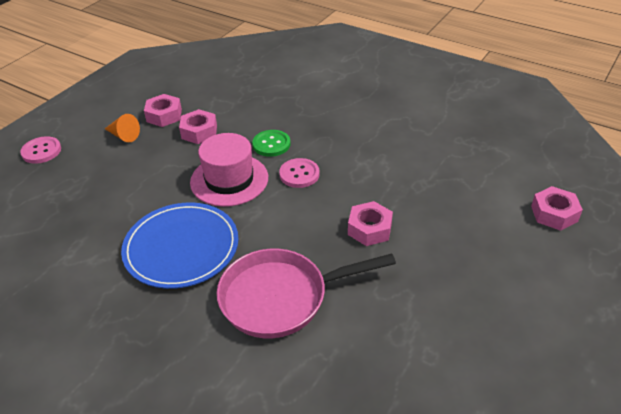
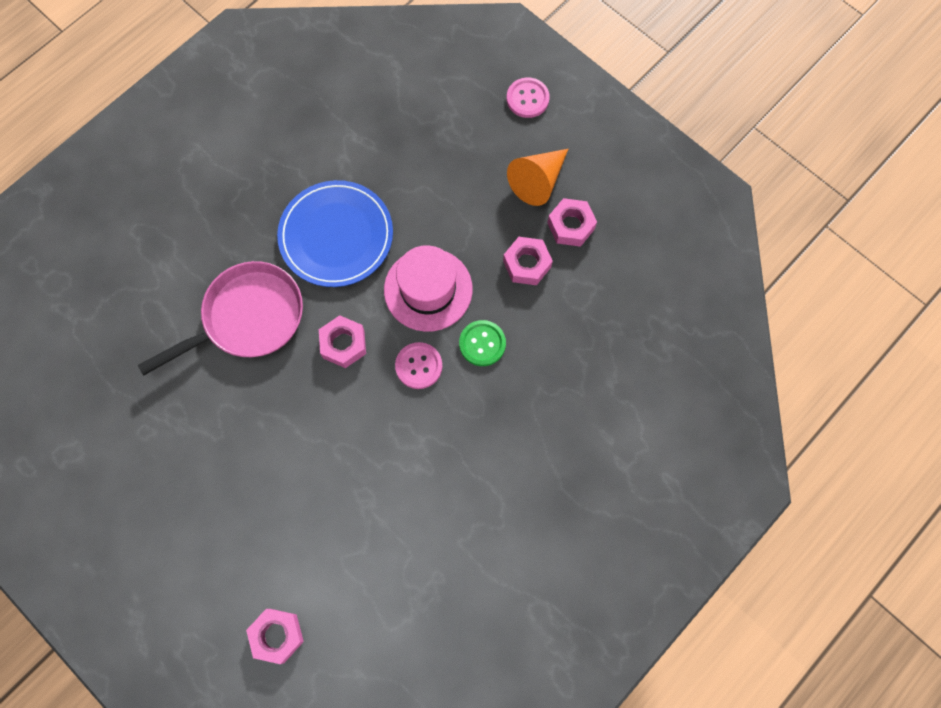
camera: 100 degrees right, 30 degrees up
(123, 136) = (538, 181): orange cone -> orange cone, size x1.55
(281, 297) = (247, 318): pink pan -> pink pan turned 60 degrees clockwise
(369, 229) = (311, 421): pink nut -> pink nut (343, 344)

